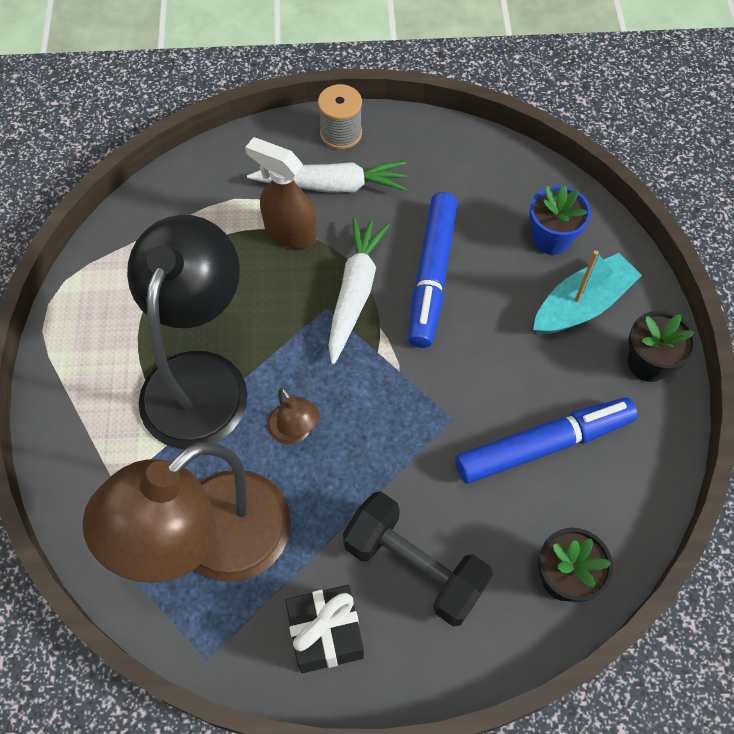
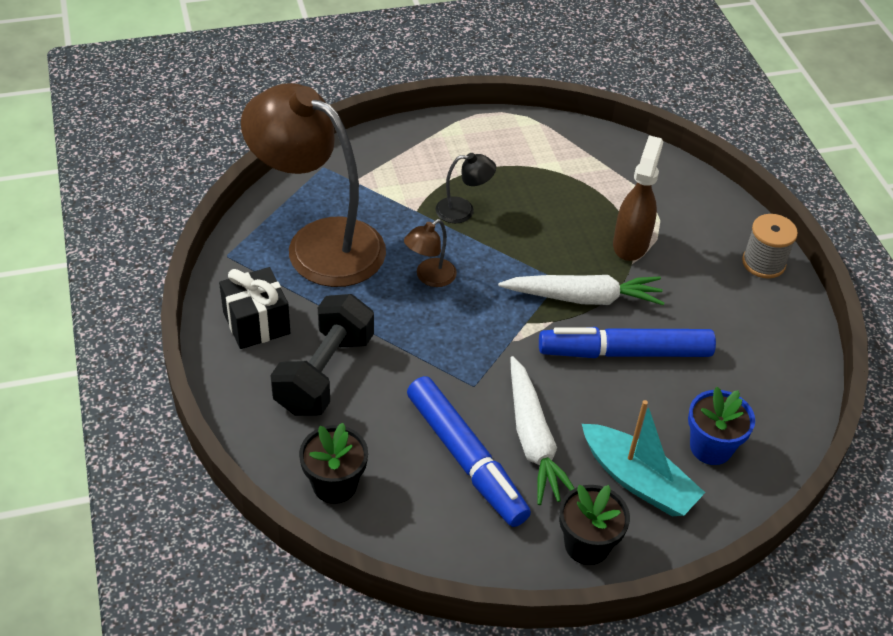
camera: 75 degrees right, 15 degrees down
(200, 377) = (463, 210): black lamp -> black lamp, size x0.41
(332, 185) = (697, 265): white carrot -> white carrot (533, 440)

